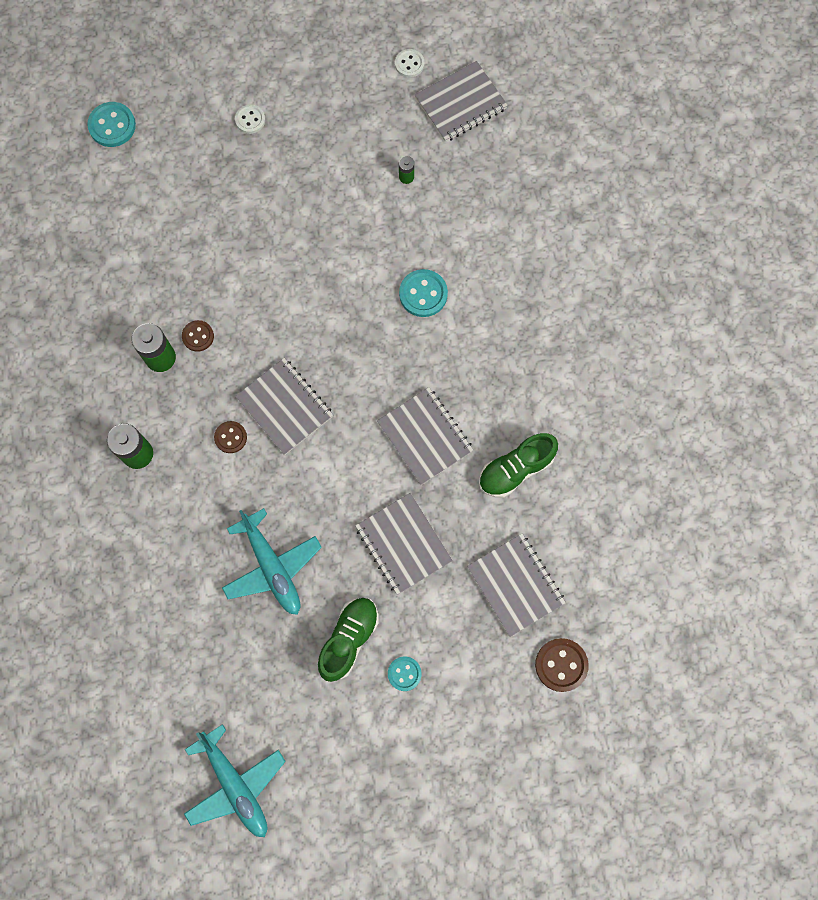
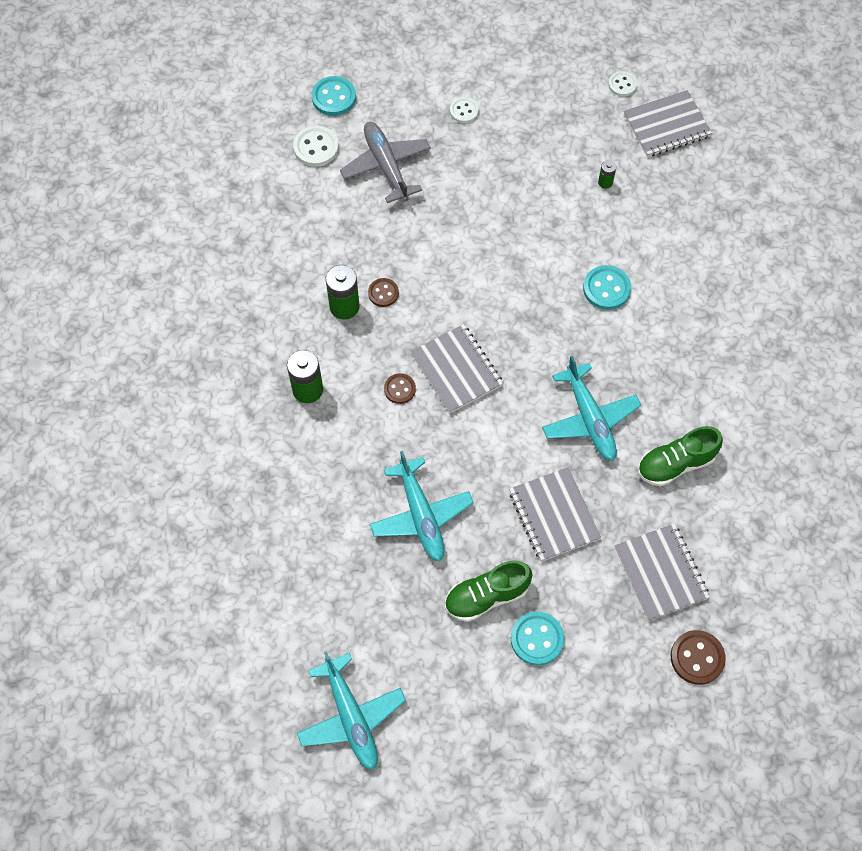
camera: 10 degrees right, 10 degrees down
(103, 186) = (316, 147): none -> white button
(179, 195) = (386, 166): none -> grey plane
(349, 639) = (486, 596): green shoe -> green shoe turned 150 degrees counterclockwise
(404, 673) = (537, 639): turquoise button -> turquoise button, size x1.55
(425, 437) = (589, 419): grey notebook -> turquoise plane

